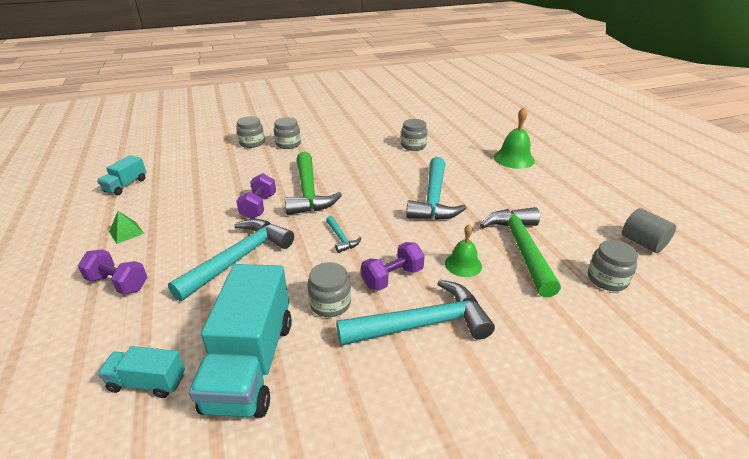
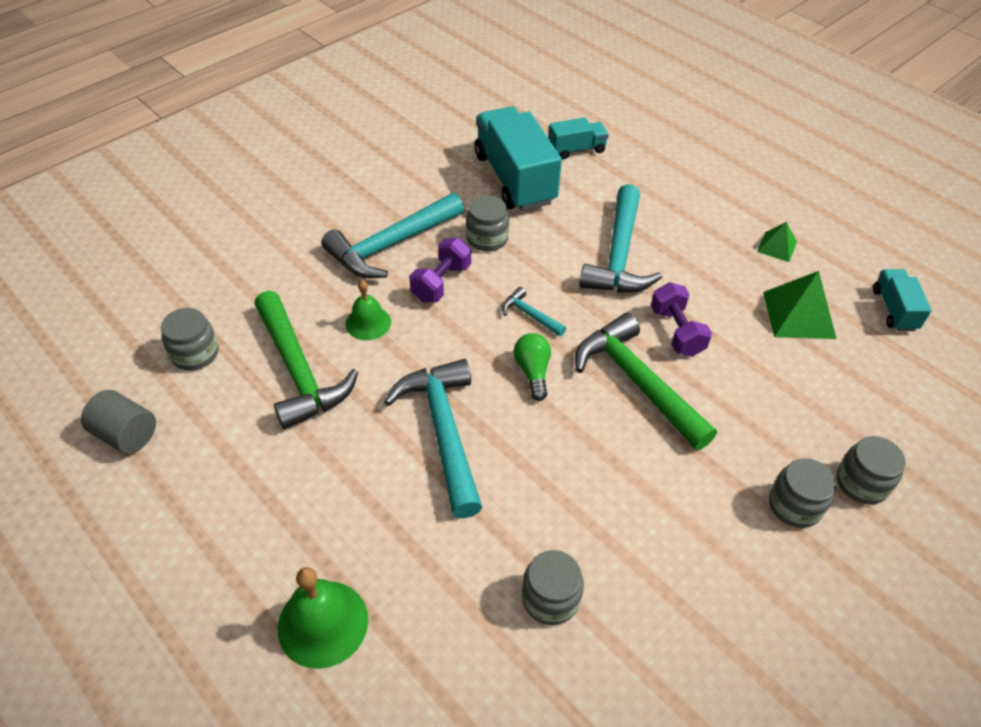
camera: 155 degrees right, 15 degrees up
(118, 283) = (699, 199): purple dumbbell -> none
(179, 196) = (798, 314): none -> green pyramid
(364, 210) = (533, 372): none -> green light bulb

